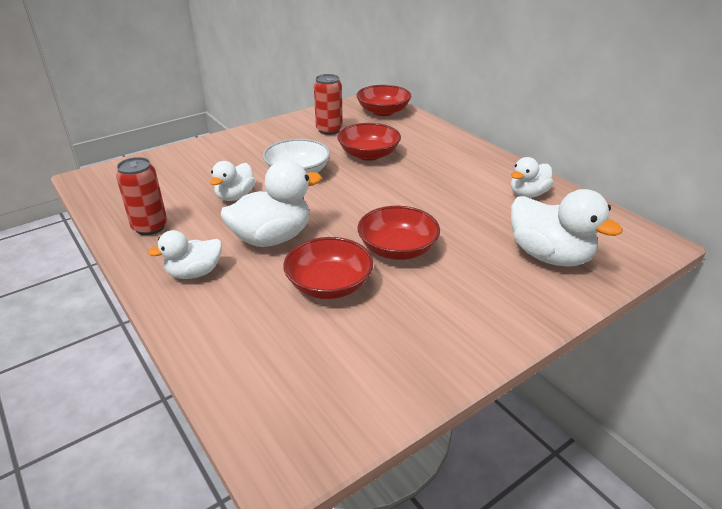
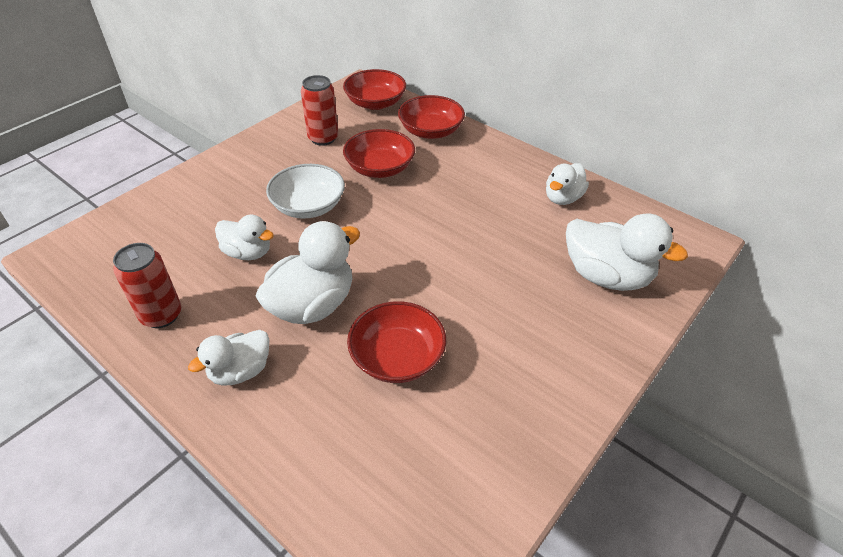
camera: 15 degrees left, 10 degrees up
(235, 196) = (248, 253): white duck -> white duck turned 75 degrees counterclockwise
(397, 249) = (453, 295): red bowl -> red bowl (430, 131)

